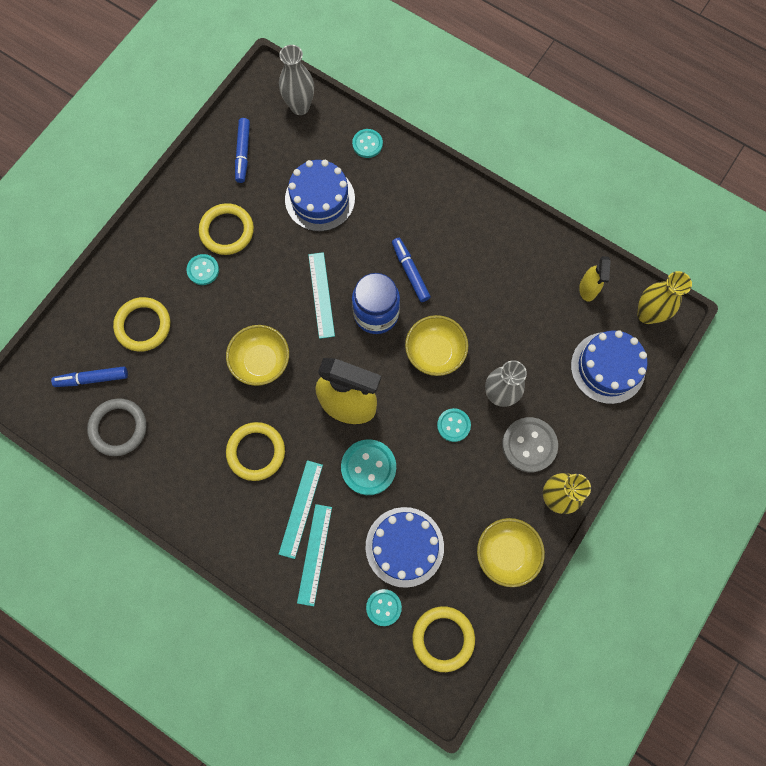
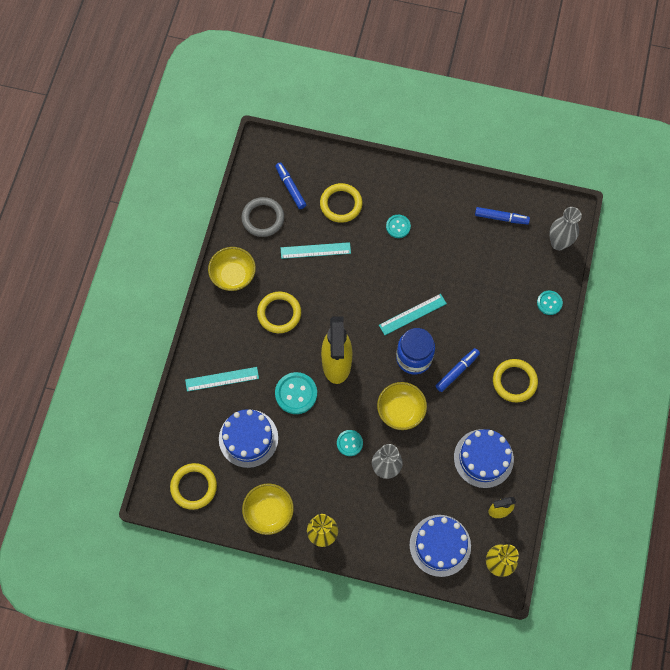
camera: 70 degrees right, 5 degrees down
(227, 231) = (435, 231): yellow ring -> yellow ring (514, 381)
(243, 153) = (501, 218): blue marker -> blue marker turned 150 degrees counterclockwise
(261, 361) = (345, 292): yellow bowl -> yellow bowl (233, 275)
(301, 509) = (250, 358): turquoise ruler -> turquoise ruler (315, 250)
(320, 199) = (488, 285): blue cake -> blue cake (483, 458)
(383, 607) = (201, 438): turquoise button -> none
(529, 445) = (355, 503): grey button -> none

